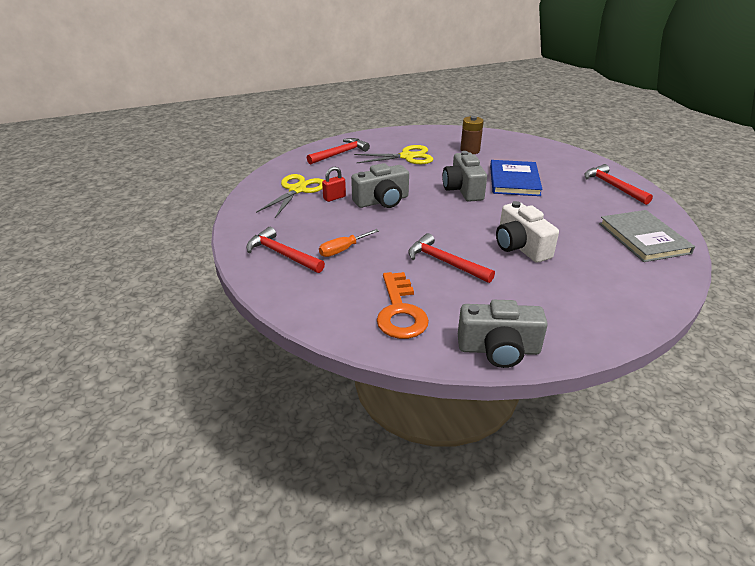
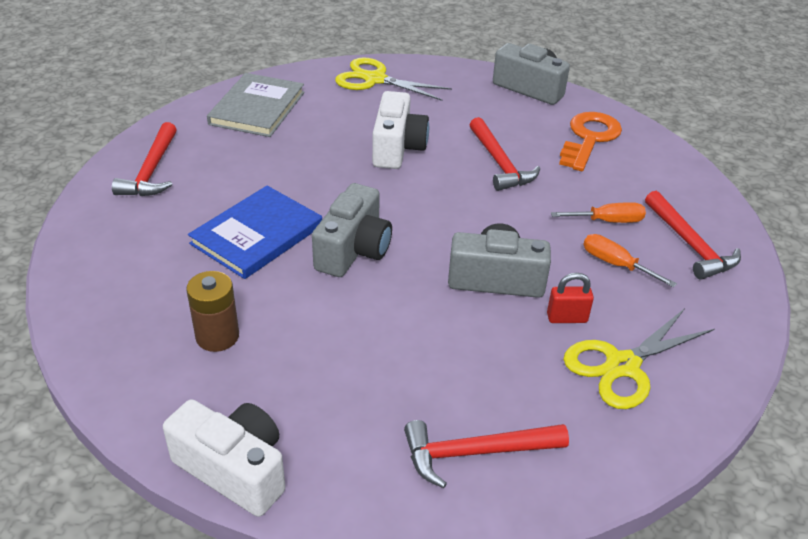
camera: 150 degrees left, 5 degrees up
(323, 228) = (615, 264): none -> orange screwdriver
(407, 157) = (351, 373): yellow scissors -> yellow scissors (375, 79)
(414, 131) = (234, 469): none -> white camera

